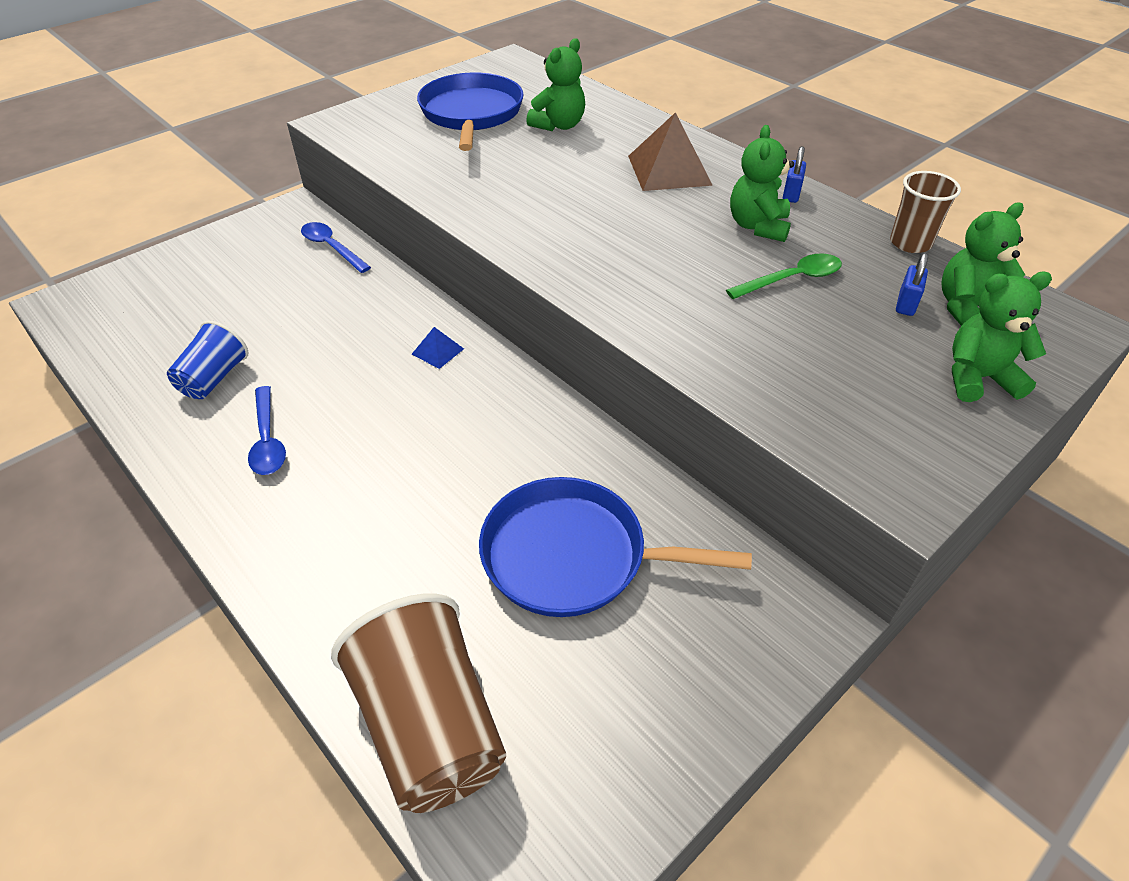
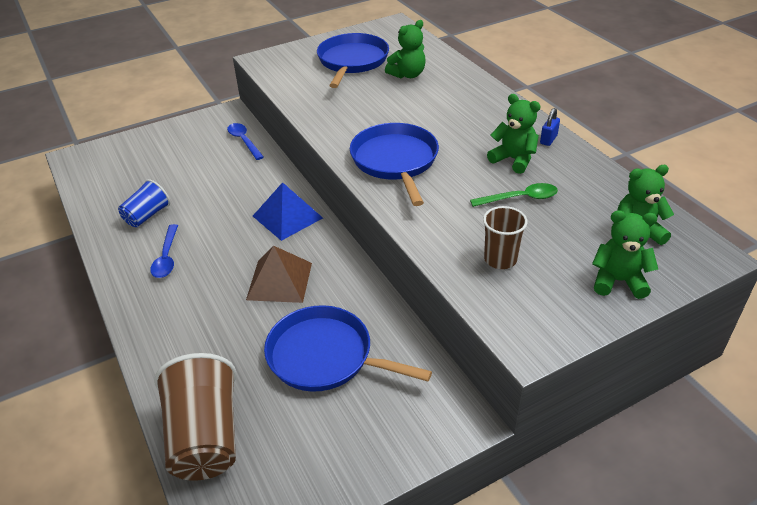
camera: 15 degrees right, 5 degrees down
(438, 351) = (287, 217): blue pyramid -> blue pyramid, size x2.05
(593, 247) = (395, 161): none -> blue pan
(669, 170) = (470, 113): brown pyramid -> brown pyramid (279, 281)
(758, 226) = (513, 159): green teddy bear -> green teddy bear turned 105 degrees clockwise
(906, 304) = (593, 225): blue padlock -> none
(910, 243) = (618, 183): brown cup -> brown cup (500, 259)

